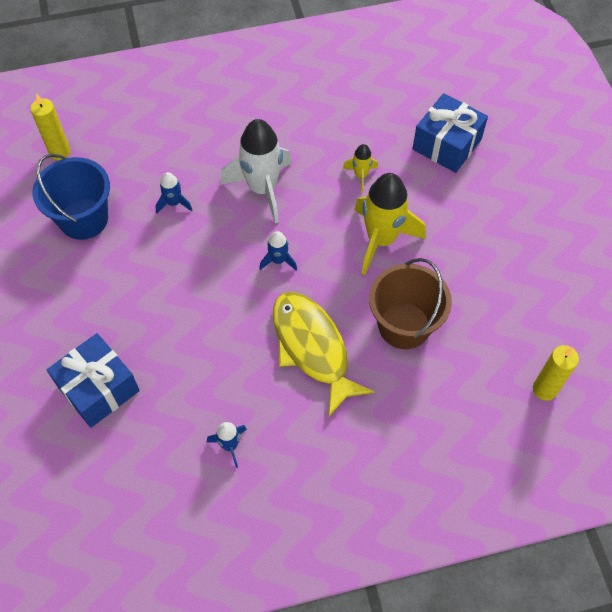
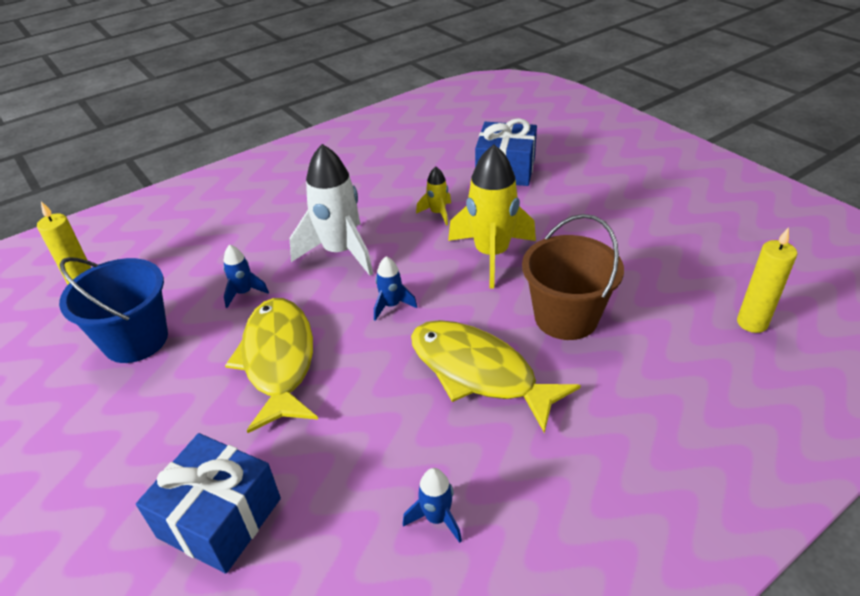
camera: 20 degrees left, 20 degrees down
(176, 279) = (278, 360): none -> yellow fish

